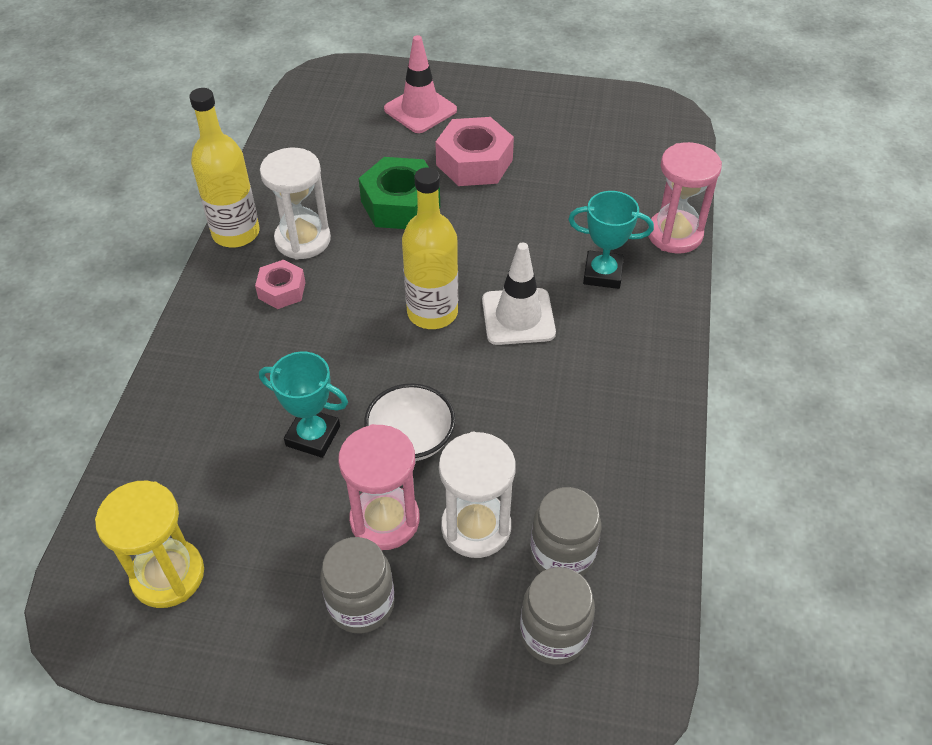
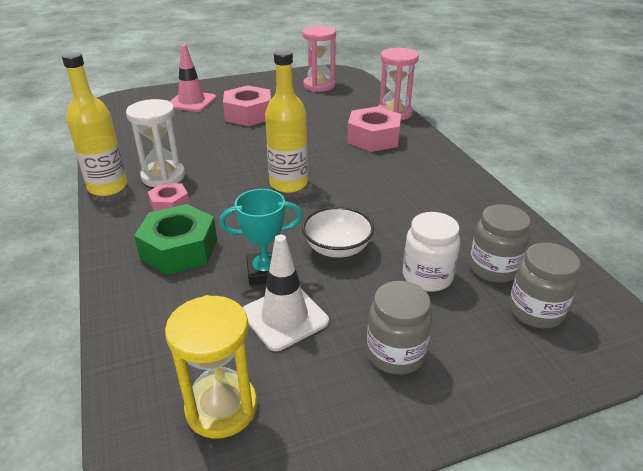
camera: 30 degrees left, 15 degrees down
(385, 520) = (363, 298): pink hourglass -> pink hourglass (319, 85)
(400, 204) = (218, 143): green nut -> green nut (179, 249)
(476, 527) = (427, 277): white hourglass -> white jar
(518, 317) = (344, 170): white traffic cone -> white traffic cone (284, 317)
(602, 273) = (373, 138): turquoise trophy -> pink nut

